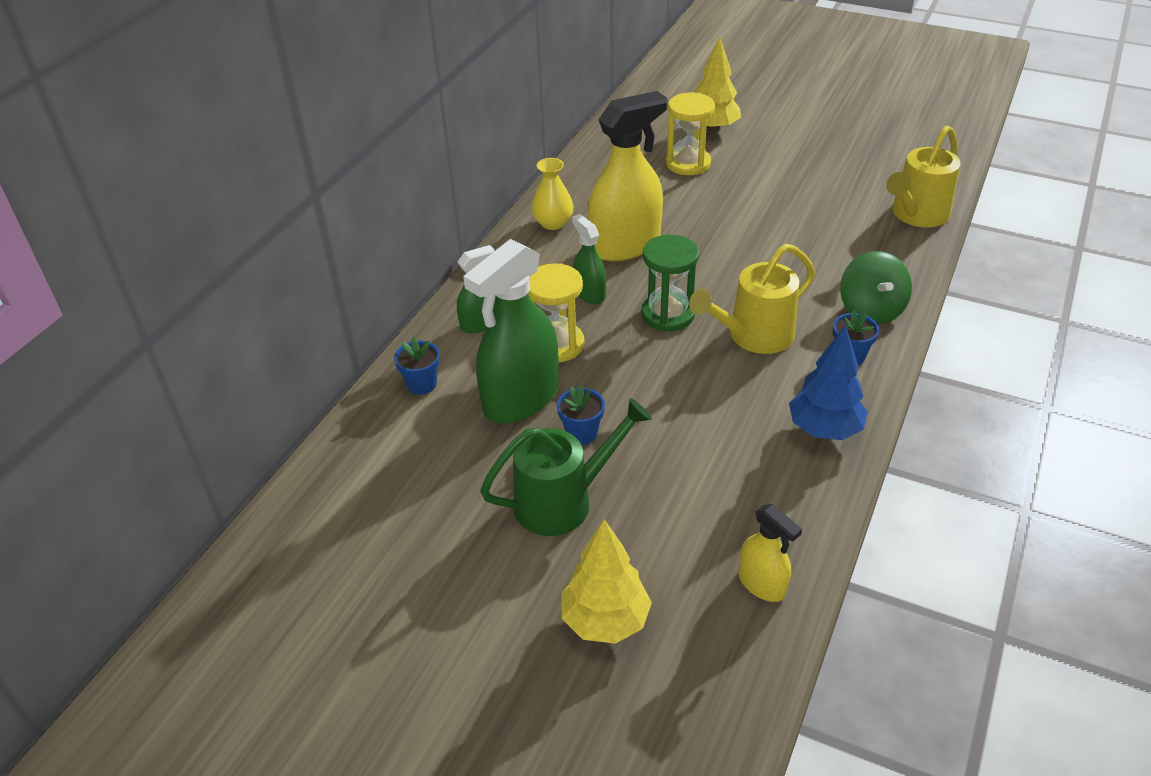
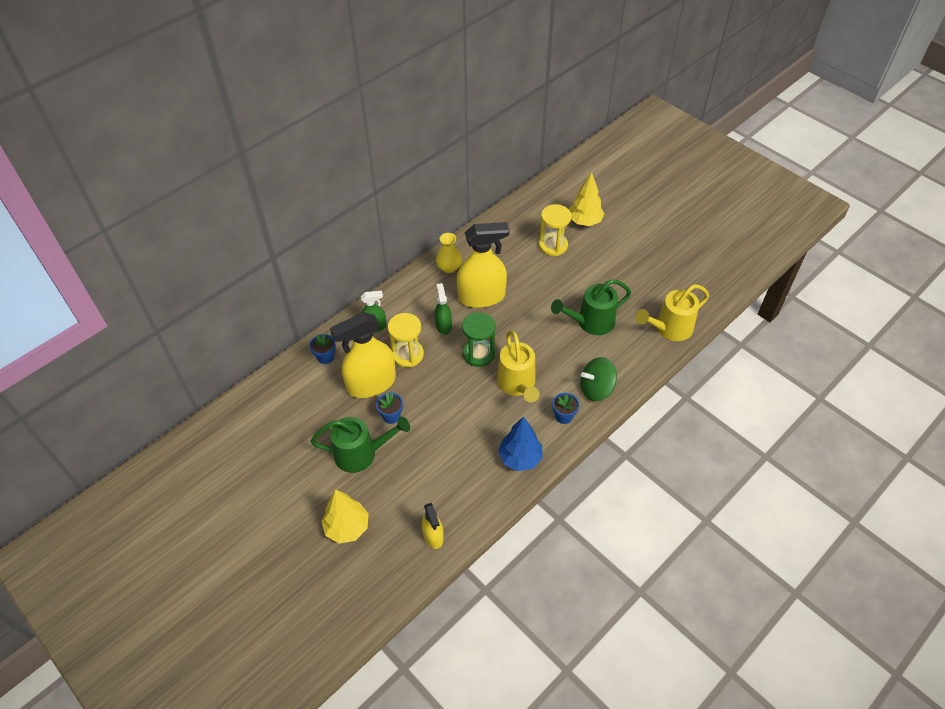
camera: 20 degrees right, 10 degrees up
(521, 399) = (371, 384): green spray bottle -> yellow spray bottle
(753, 336) = (517, 385): yellow watering can -> yellow watering can turned 90 degrees counterclockwise
(804, 235) = (590, 322): none -> green watering can
(871, 310) = (596, 389): green spinning top -> green spinning top turned 60 degrees clockwise

